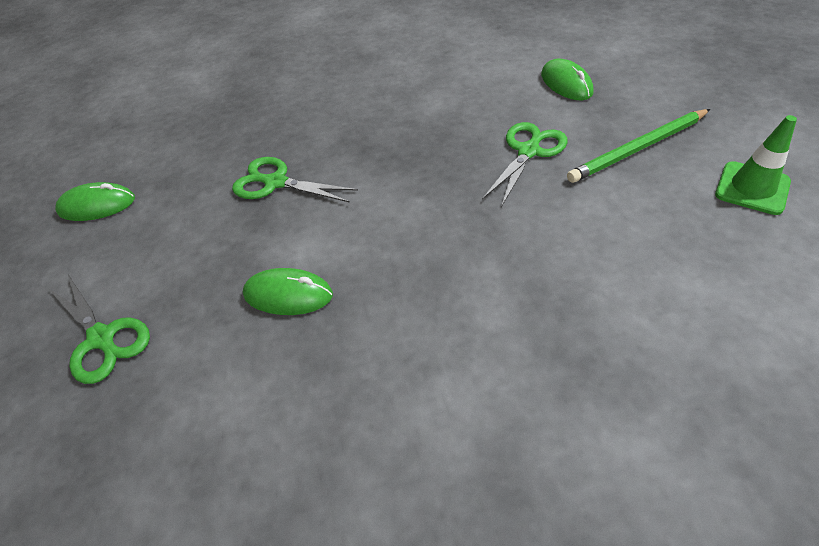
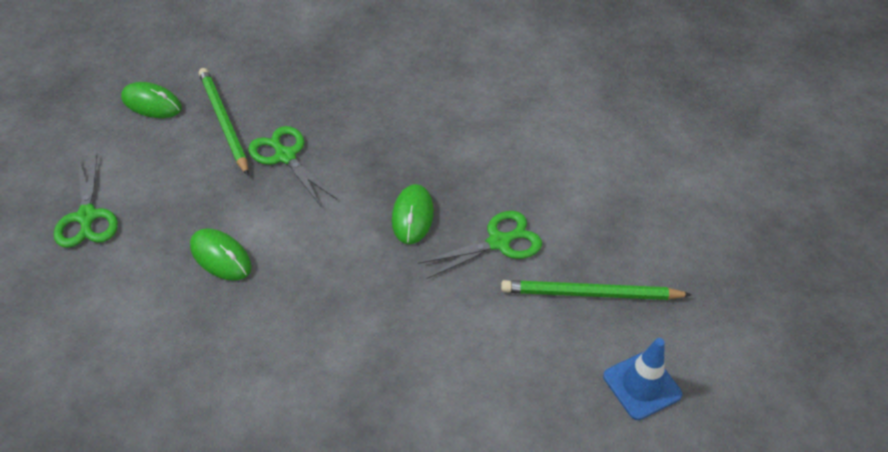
camera: 25 degrees right, 0 degrees up
(188, 185) = (223, 121): none -> green pencil
(566, 84) = (600, 194): green mouse -> green mouse (412, 216)
(752, 188) = (642, 385): green traffic cone -> blue traffic cone

